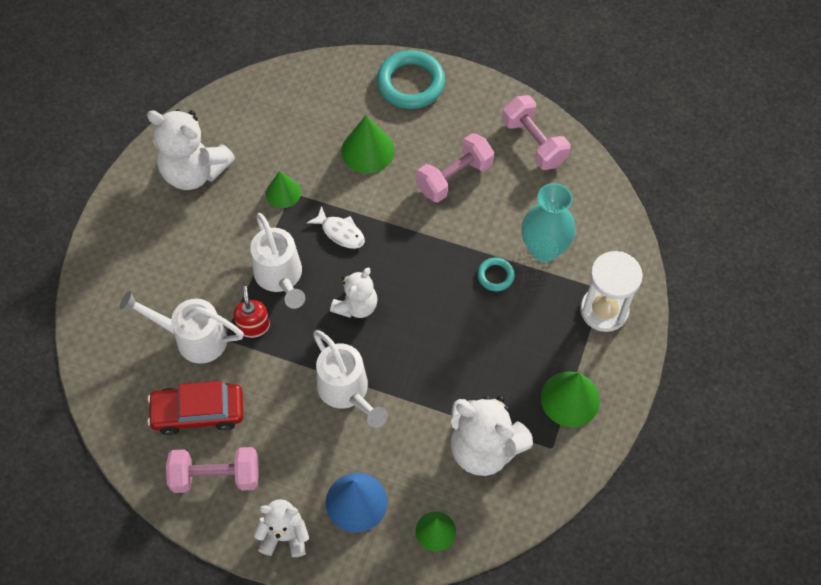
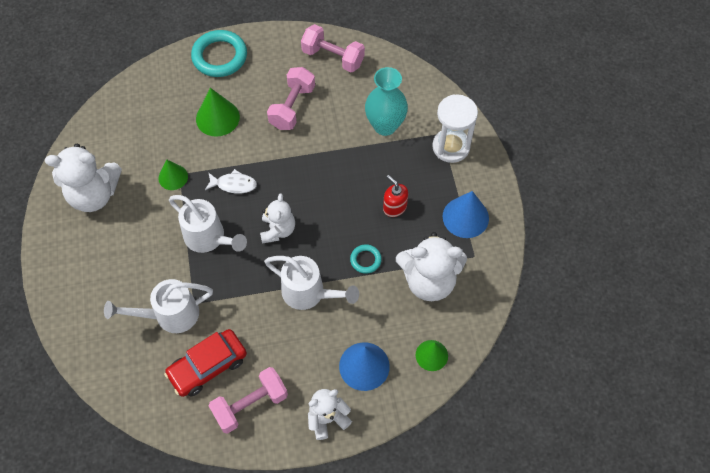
camera: 30 degrees left, 0 degrees up
(253, 326) = (211, 283): red soap dispenser -> red soap dispenser (394, 207)
(495, 276) = (363, 160): turquoise ring -> turquoise ring (365, 260)
(570, 399) = (465, 217): green cone -> blue cone

